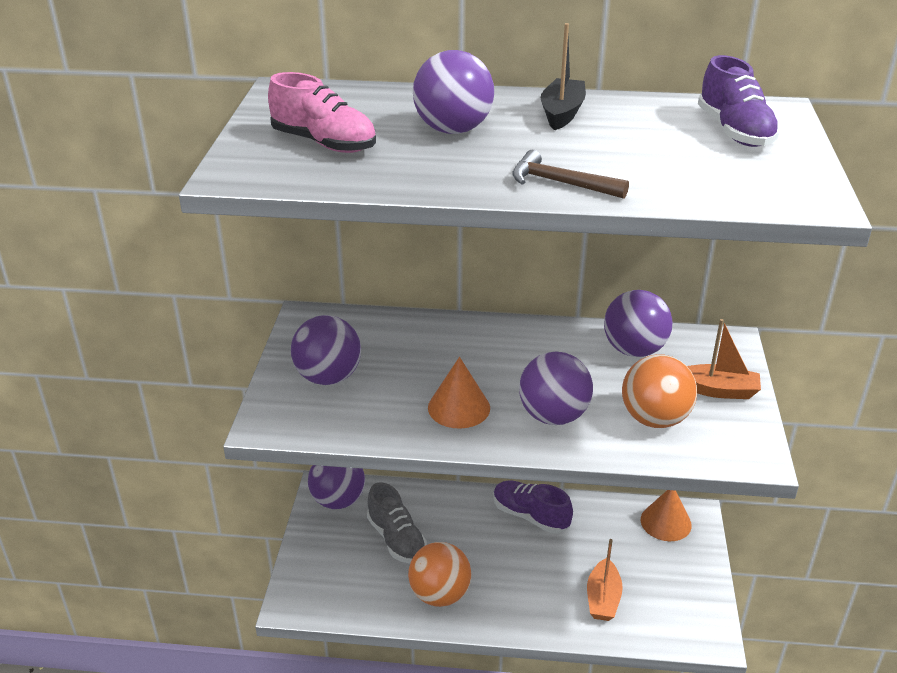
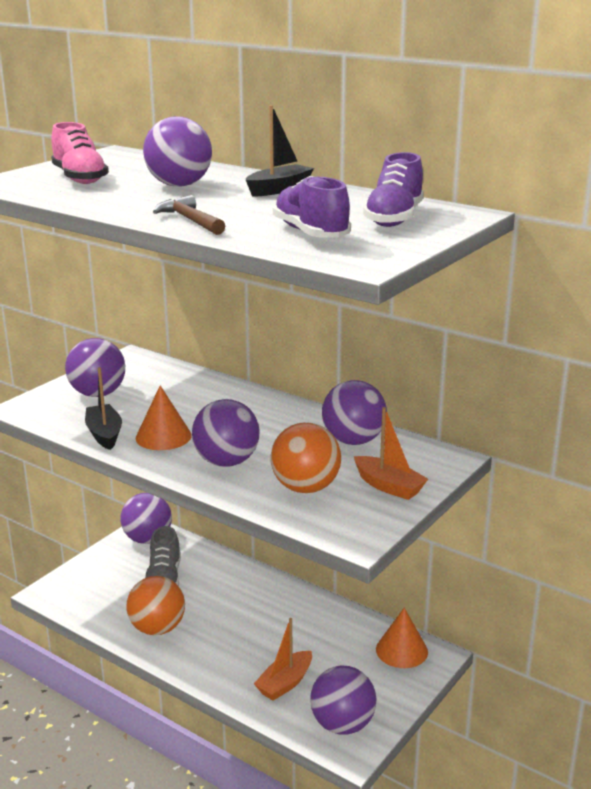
camera: 30 degrees right, 10 degrees down
(396, 426) = (104, 434): none -> black boat
(530, 516) = (286, 602): purple shoe -> purple shoe (311, 233)
(683, 616) = (342, 724): none -> purple ball

